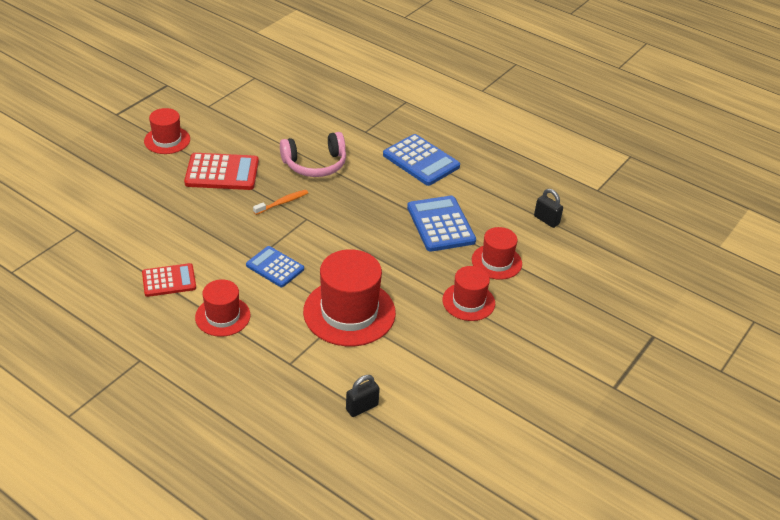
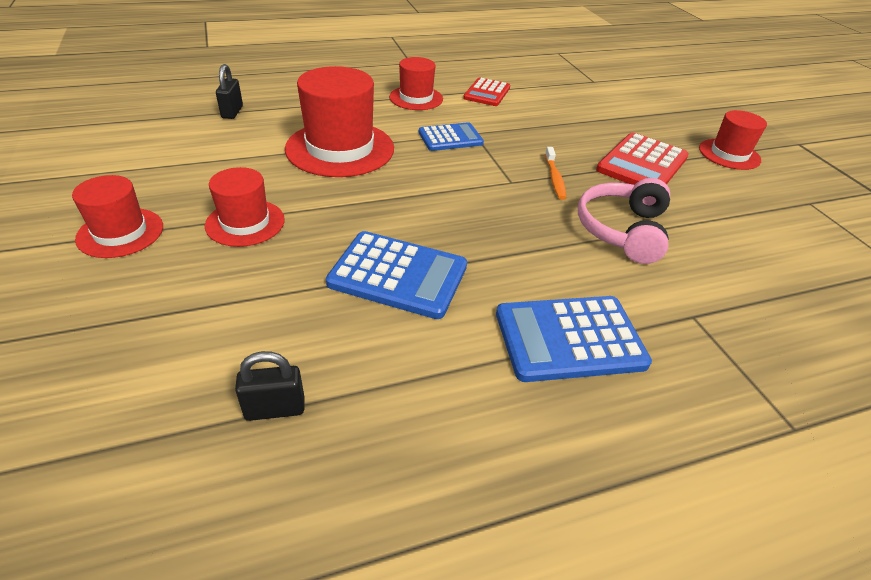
camera: 125 degrees right, 0 degrees up
(496, 262) = (269, 284): red hat -> red hat (120, 232)

